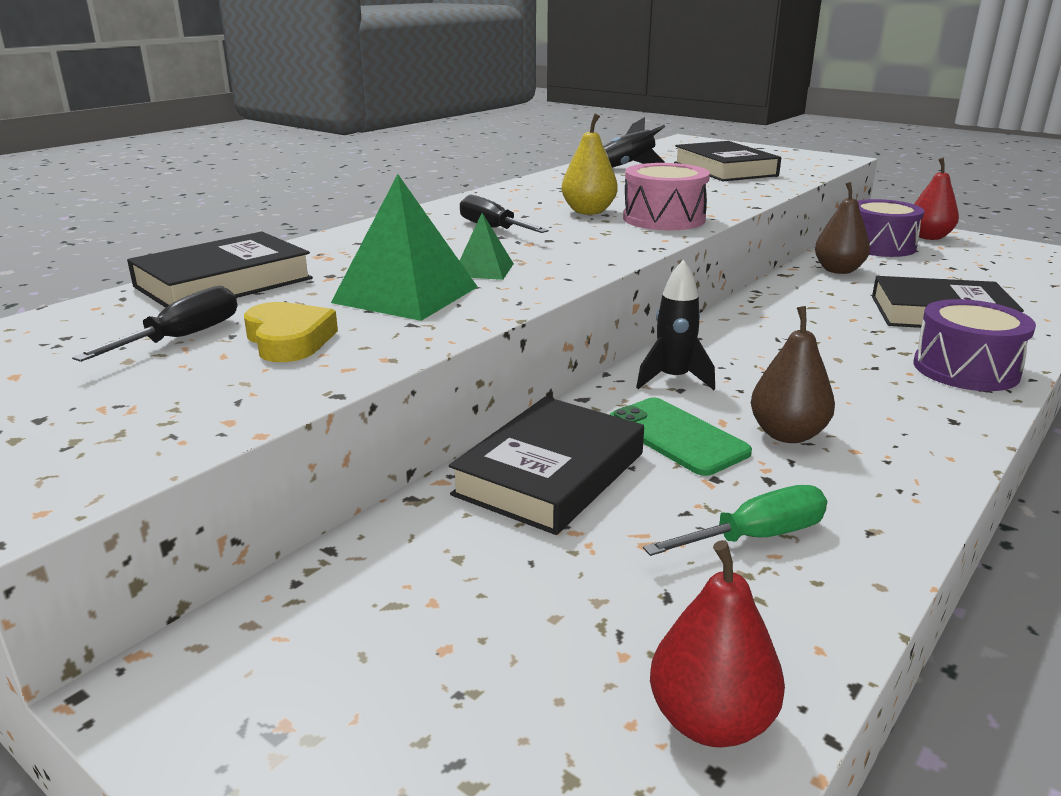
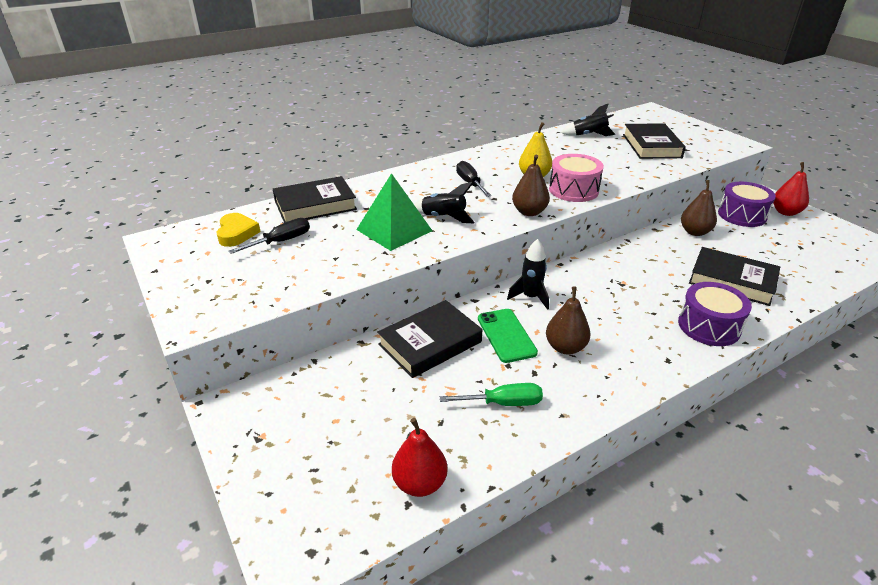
camera: 20 degrees right, 10 degrees up
(289, 340) = (324, 252): yellow heart -> yellow heart (237, 233)
(483, 270) = (443, 217): green pyramid -> black rocket
(620, 248) = (529, 212): none -> brown pear

